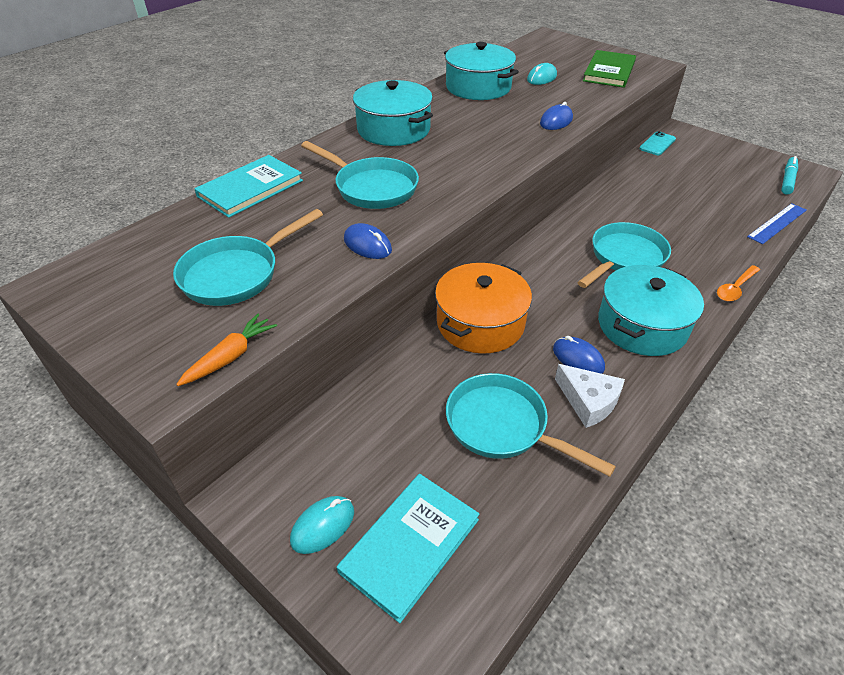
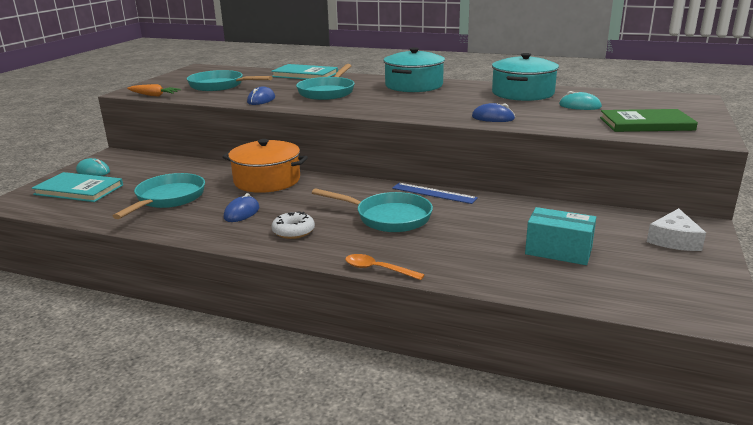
camera: 70 degrees right, 20 degrees down
(588, 401) = (197, 220): white cheese -> white cheese (674, 240)
(642, 325) = (293, 231): turquoise pot -> white donut
(657, 144) = (642, 216): turquoise phone -> none
(712, 195) = (558, 251): none -> turquoise box
(777, 223) = (538, 292): blue ruler -> blue ruler (433, 193)
(787, 180) = (669, 299): turquoise marker -> none

